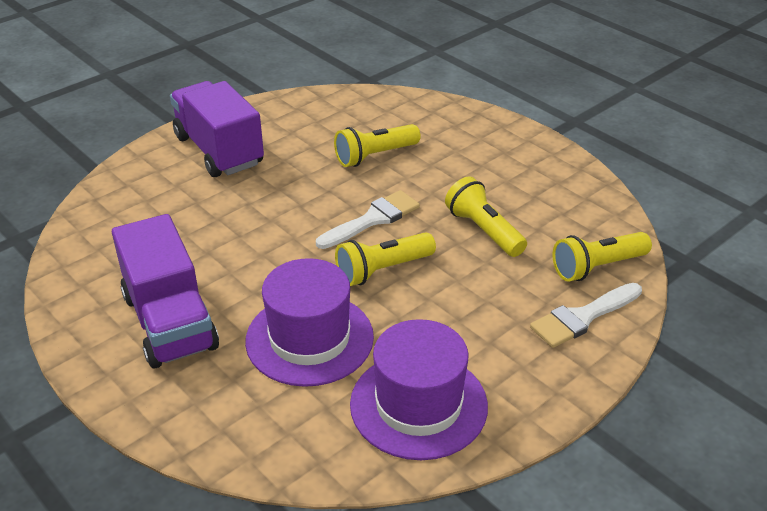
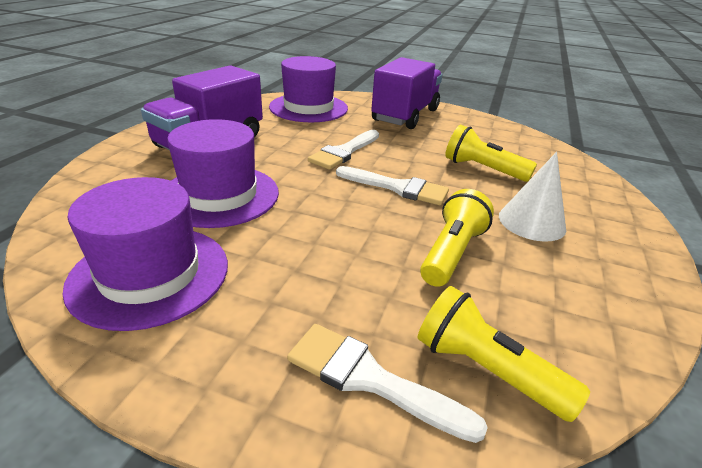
camera: 60 degrees right, 5 degrees down
(131, 215) = (308, 108): none -> purple hat
(276, 227) = (344, 152): none -> white brush
(382, 270) = (334, 208): yellow flashlight -> none
(470, 172) = (531, 222): none -> white cone

